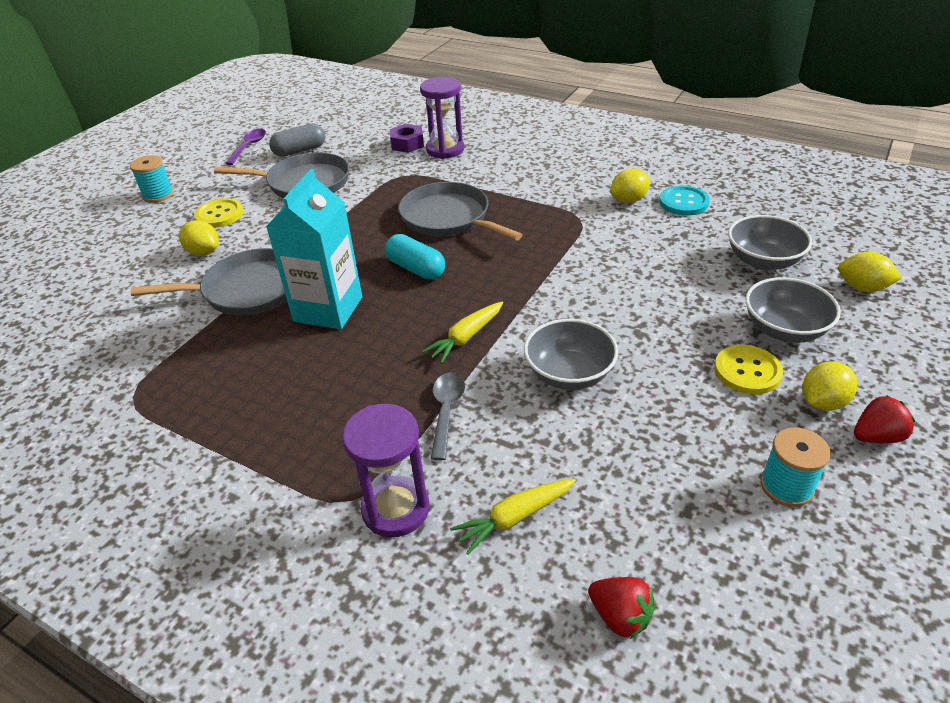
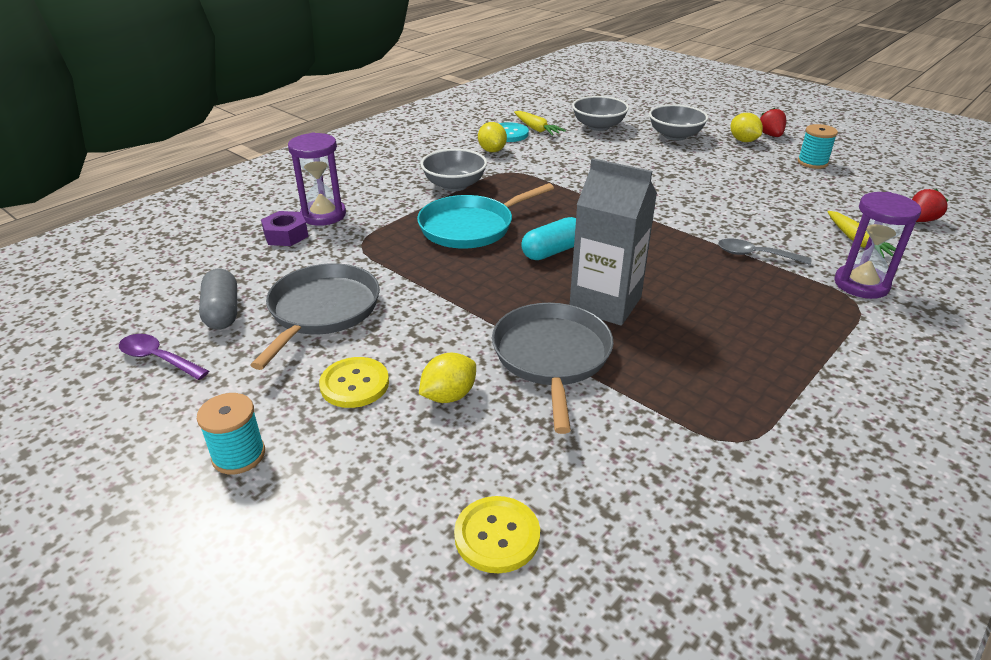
camera: 80 degrees left, 5 degrees down
(328, 309) = (605, 303): turquoise carton -> grey carton
(448, 218) = (470, 227): grey pan -> turquoise pan
(466, 337) = (664, 238): yellow carrot -> yellow carrot (536, 129)
(569, 374) = (713, 205): grey bowl -> grey bowl (454, 185)
(747, 371) = (714, 153): yellow button -> yellow button (497, 536)
(862, 288) = (637, 109): yellow lemon -> none

